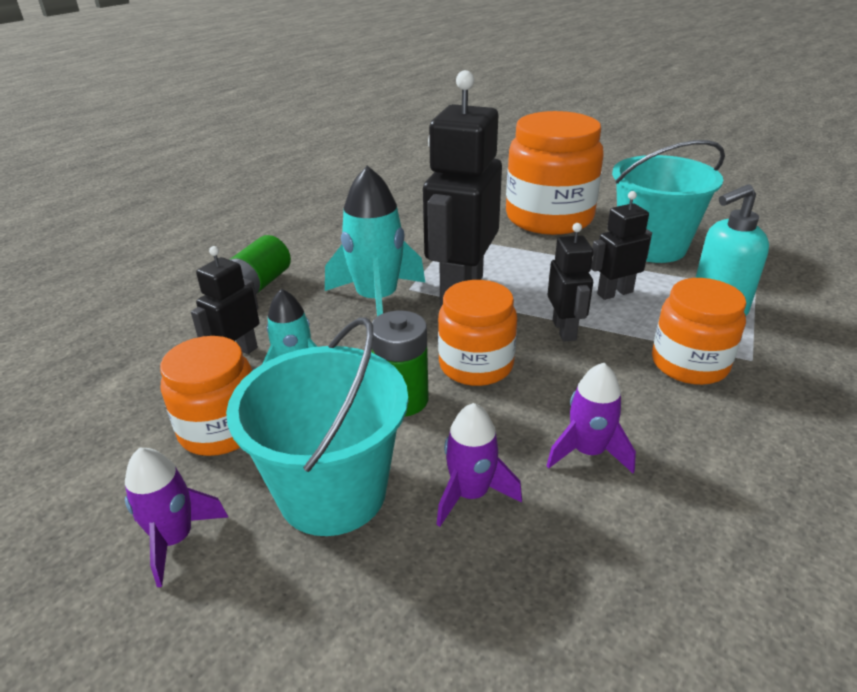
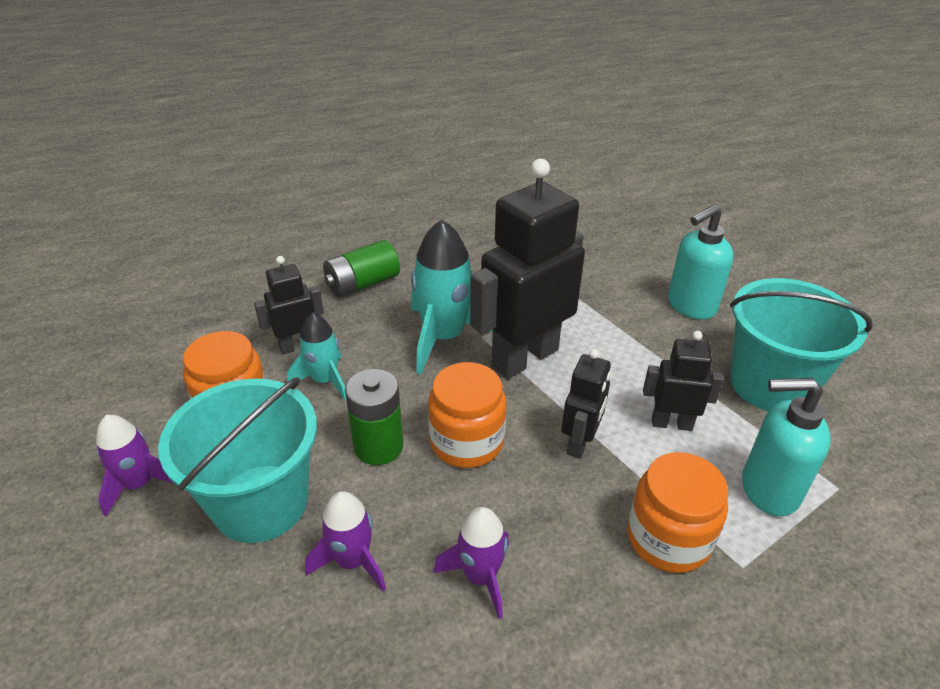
camera: 30 degrees right, 5 degrees up
(549, 218) = (690, 306): orange jar -> turquoise soap dispenser

